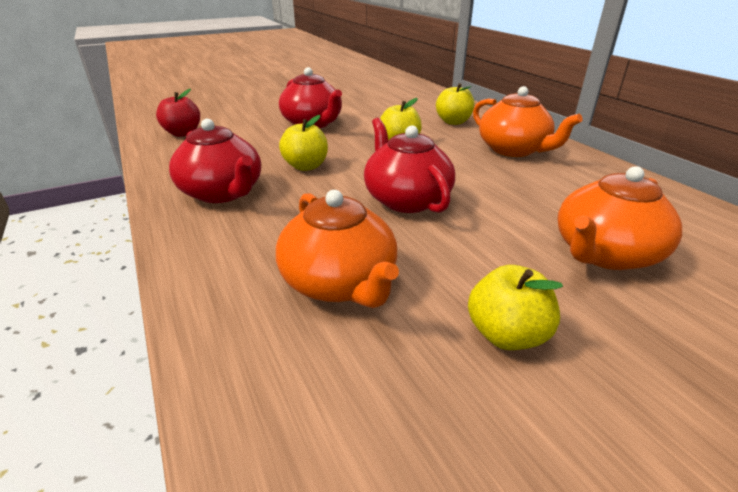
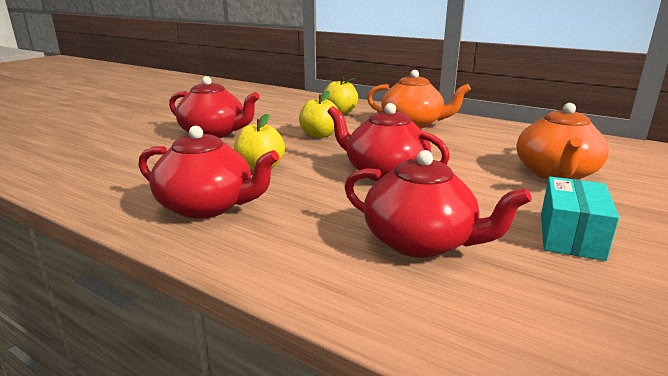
camera: 30 degrees left, 10 degrees down
(183, 133) = (72, 166): red apple -> none
(340, 283) = (421, 242): orange teapot -> red teapot
(506, 334) = (571, 236): yellow apple -> turquoise box

